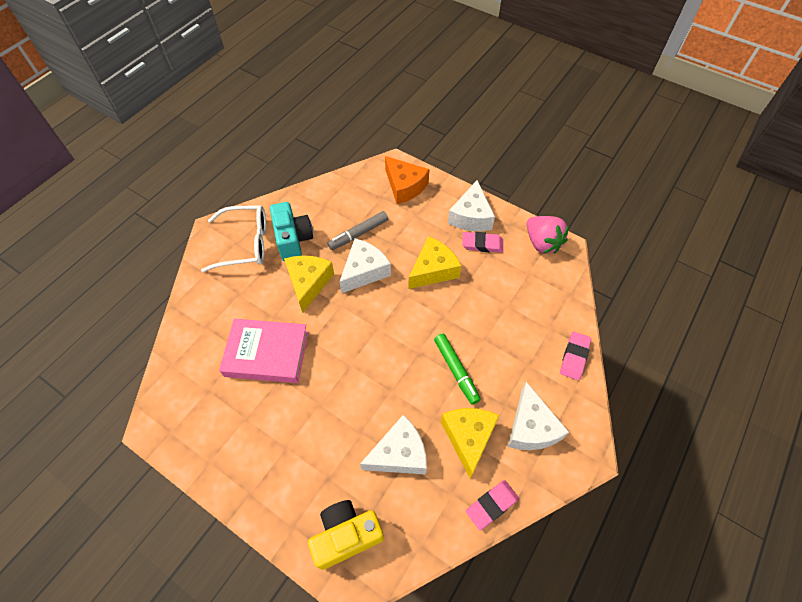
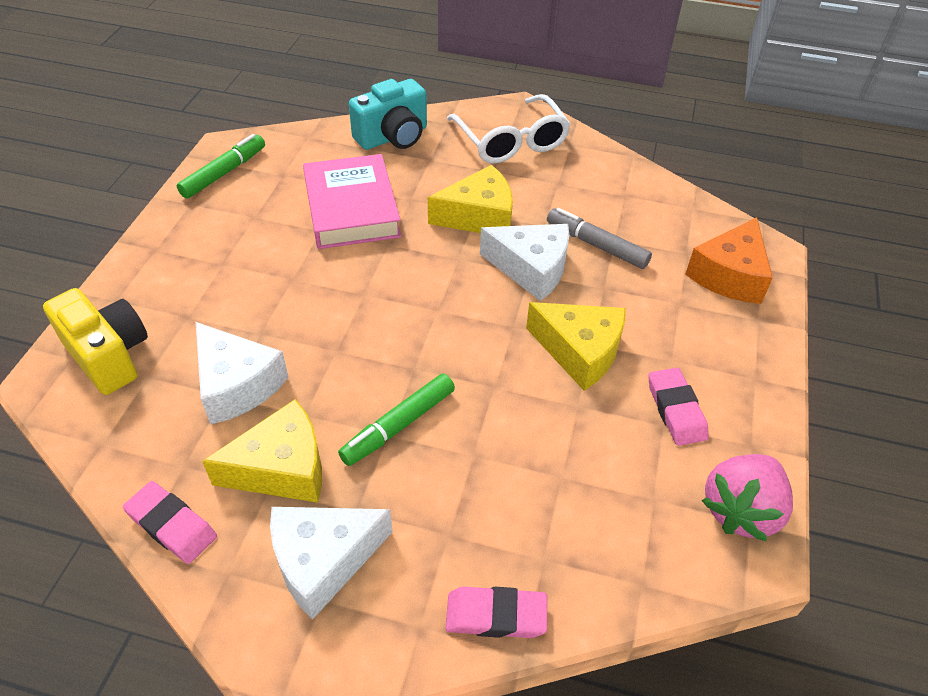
camera: 70 degrees right, 10 degrees down
(184, 432) = (223, 173): none -> green marker
(293, 240) = (544, 182): turquoise camera -> turquoise camera (393, 137)
(471, 216) = (728, 380): white cheese -> none

